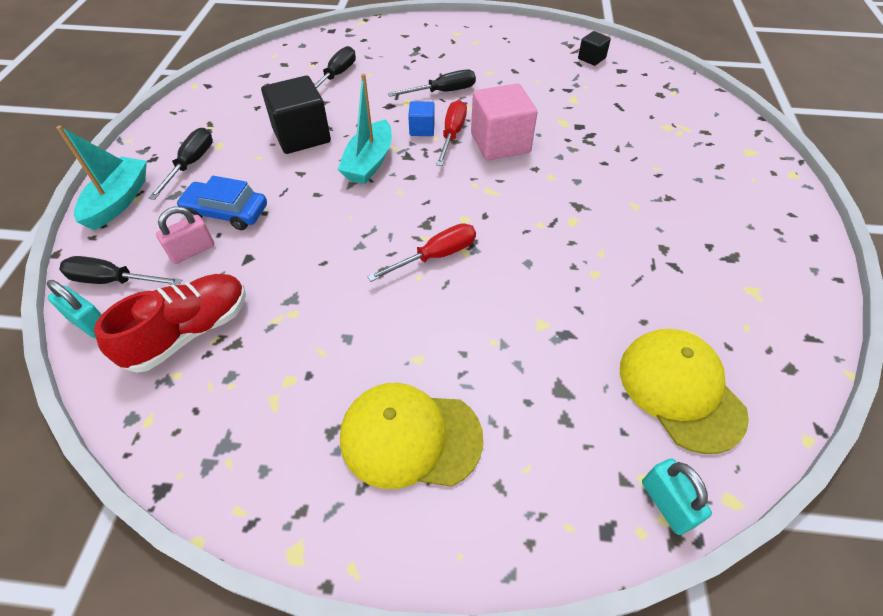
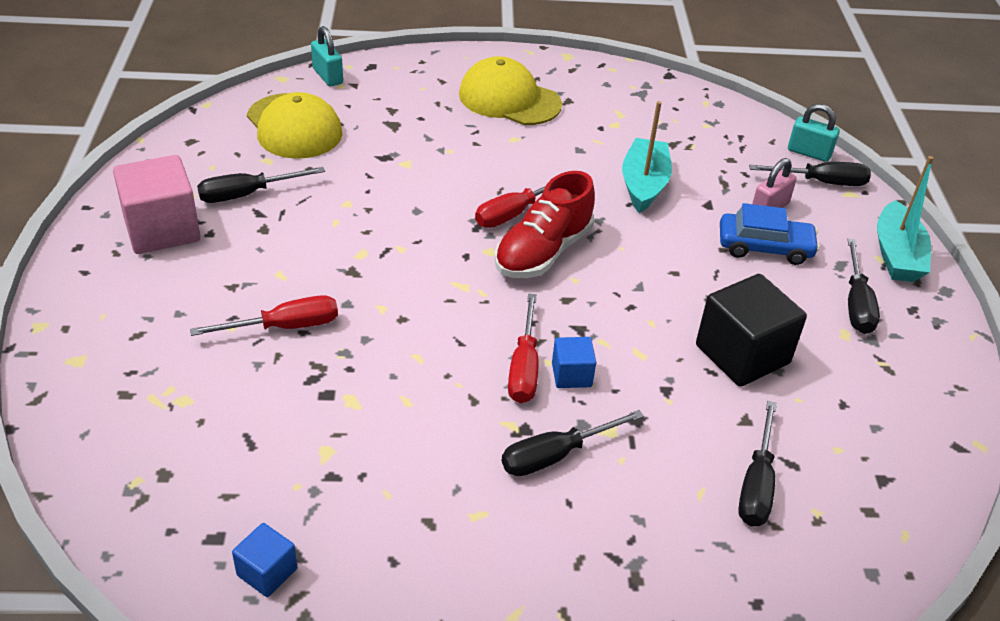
camera: 170 degrees right, 10 degrees down
(189, 332) = (718, 149): red shoe -> red shoe (543, 252)
(369, 162) = (628, 316): turquoise boat -> turquoise boat (644, 185)
(410, 437) = (509, 99): yellow cap -> yellow cap turned 150 degrees counterclockwise
(500, 143) = (451, 356): pink cube -> pink cube (162, 229)
(591, 58) = (267, 572): black cube -> blue cube
(618, 166) = (284, 327): none -> red screwdriver
(694, 288) = (247, 194): none -> black screwdriver

